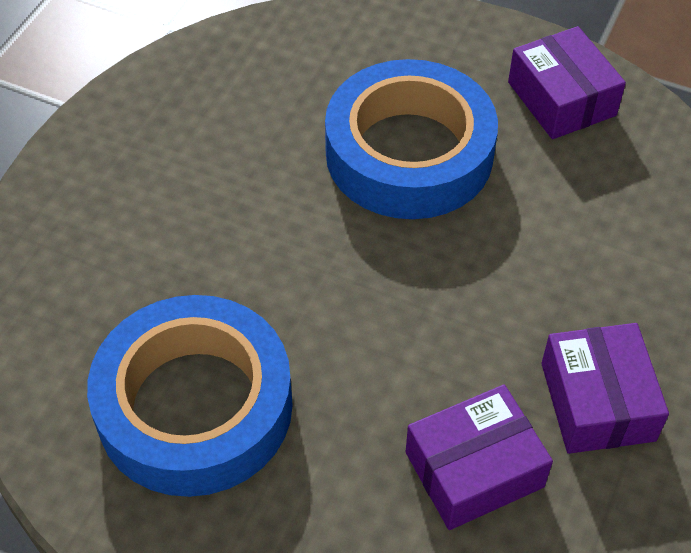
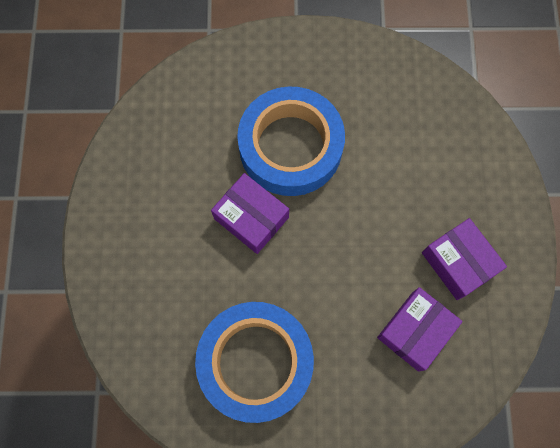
camera: 25 degrees left, 20 degrees up
(561, 99) = (358, 71): purple box -> purple box (251, 218)

